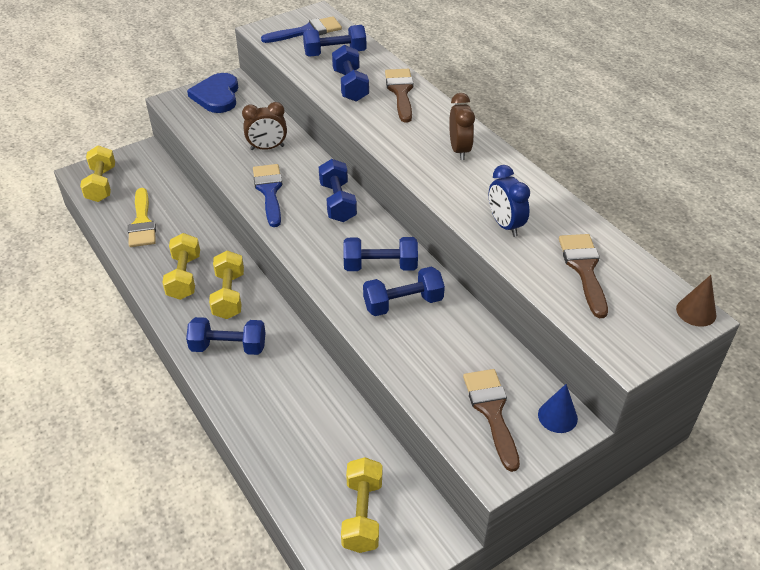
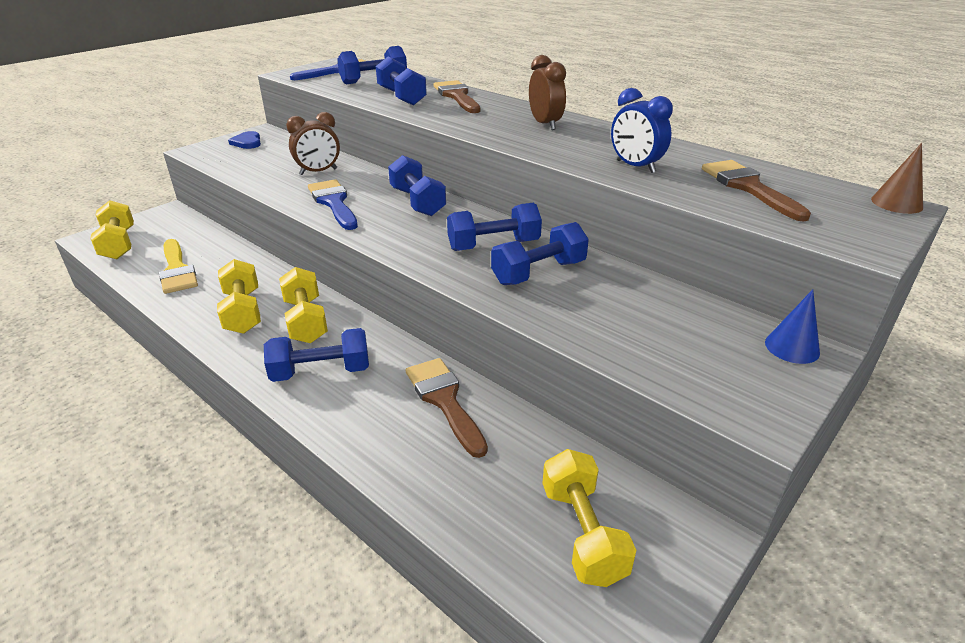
camera: 15 degrees left, 10 degrees down
(217, 96) = (247, 142): blue heart -> blue heart, size x0.56
(491, 411) = (712, 356): brown brush -> brown brush (444, 400)

